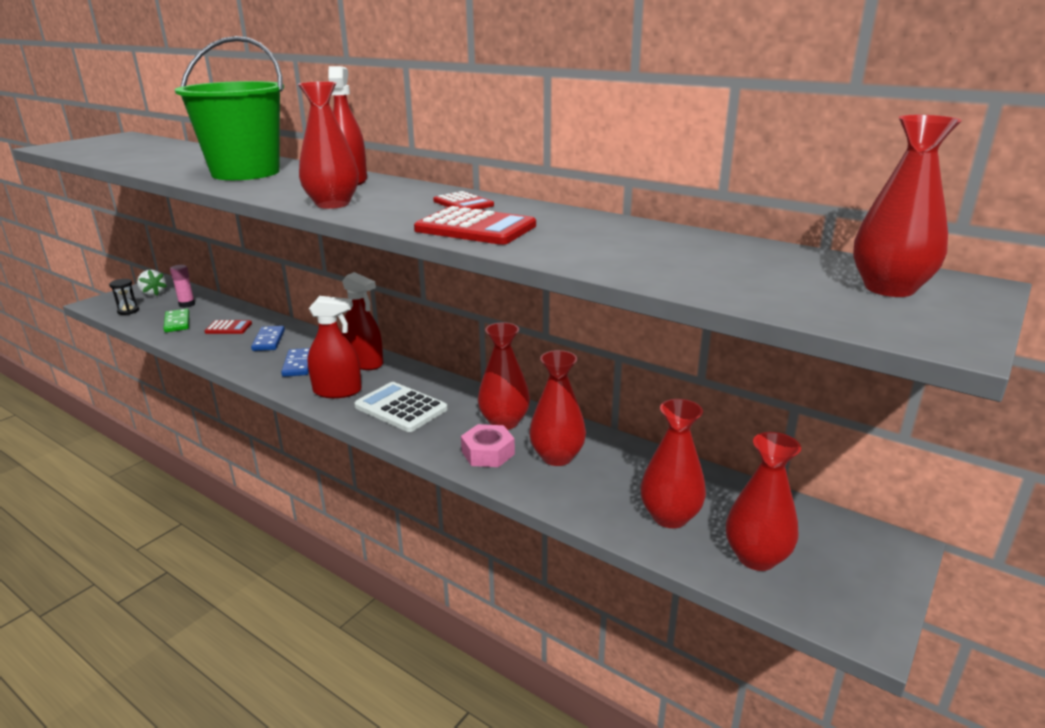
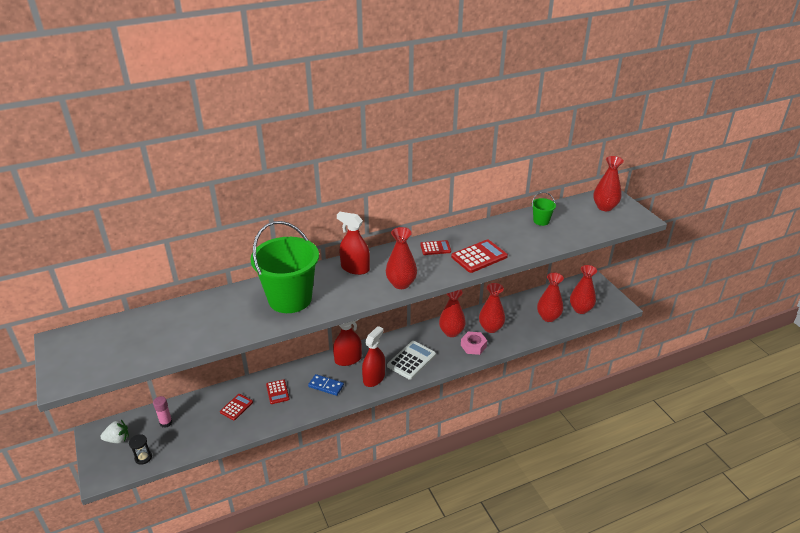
camera: 60 degrees left, 10 degrees up
(177, 322) = (198, 432): green domino -> none
(268, 340) = (277, 392): blue domino -> red calculator
(401, 408) = (411, 360): white calculator -> white calculator turned 150 degrees clockwise
(689, 246) = (541, 221): none -> green bucket

